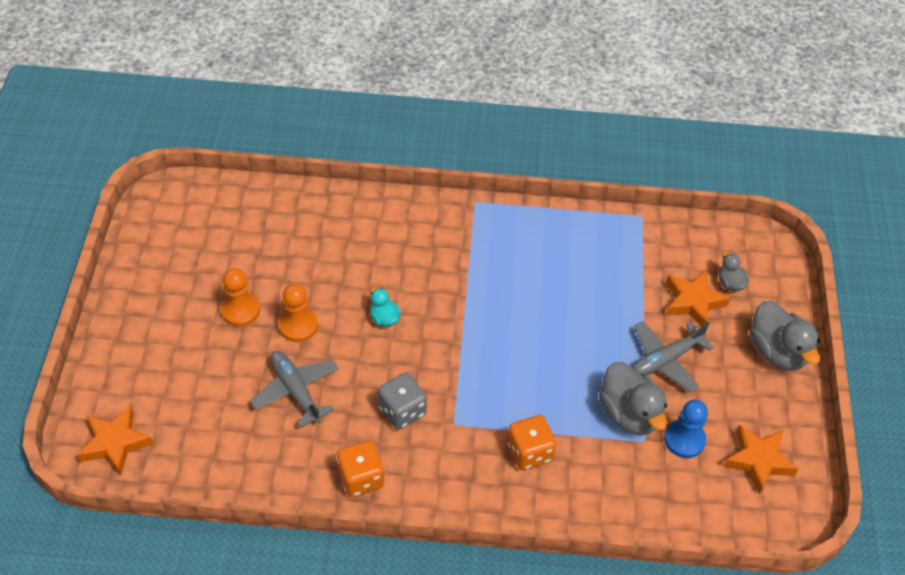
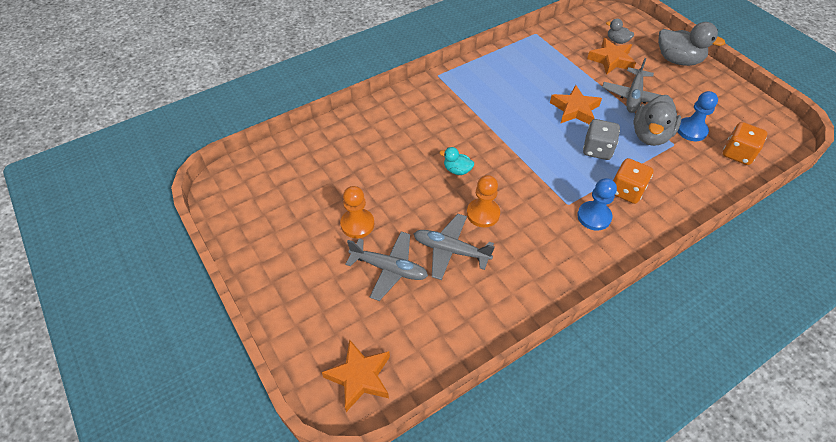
camera: 35 degrees left, 0 degrees up
(227, 370) = (389, 269): none -> grey plane
(298, 326) = (407, 209): orange pawn -> orange pawn (483, 214)
(361, 478) = (552, 275): orange dice -> orange dice (737, 153)
(402, 411) = (530, 217): grey dice -> grey dice (597, 150)
(465, 454) = (594, 217): none -> blue pawn
(629, 414) = (650, 135): grey duck -> grey duck turned 90 degrees clockwise
(758, 460) = (736, 117): orange star -> orange star (574, 109)

